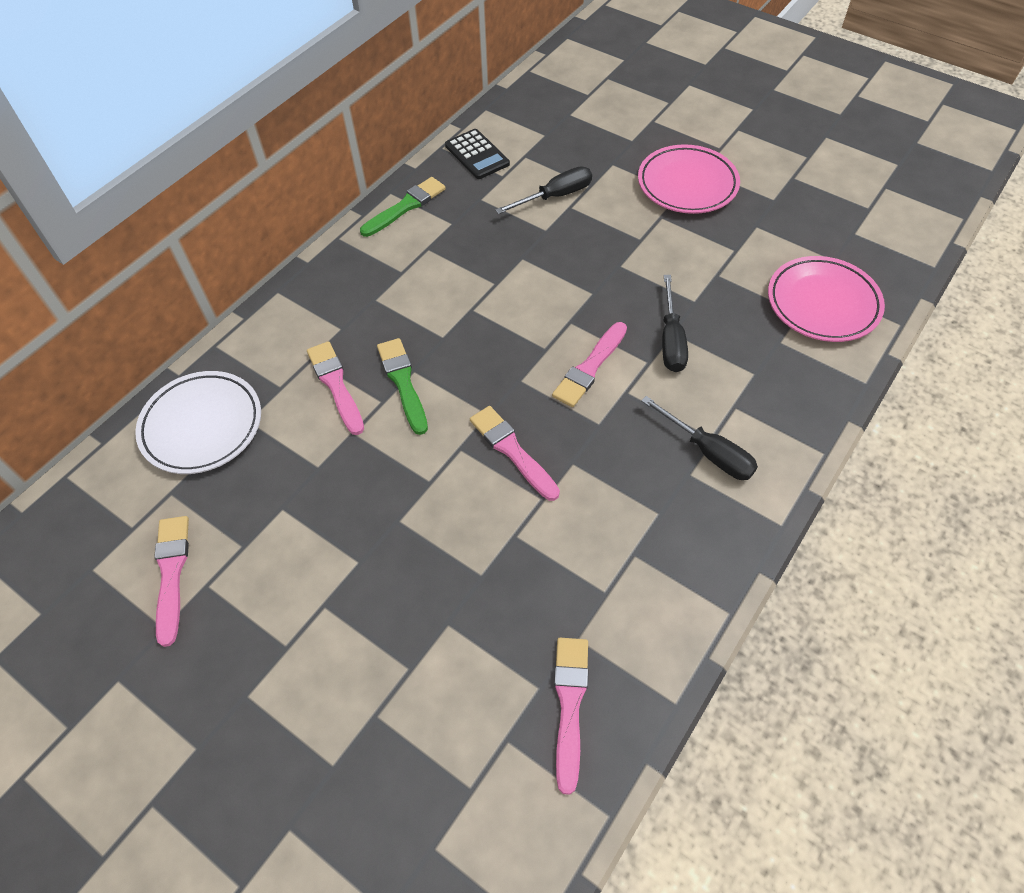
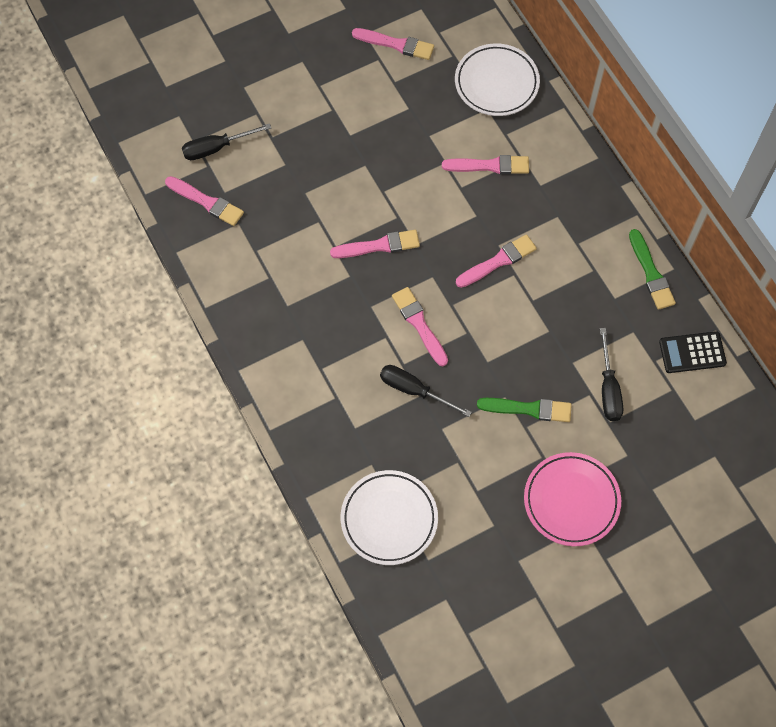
camera: 115 degrees right, 10 degrees up
(403, 382) = (470, 205): green brush -> green brush (528, 409)
(464, 328) = (498, 261): none -> pink brush
(708, 452) = (312, 359): black screwdriver -> black screwdriver (216, 148)
(822, 303) = (389, 519): pink plate -> white plate

